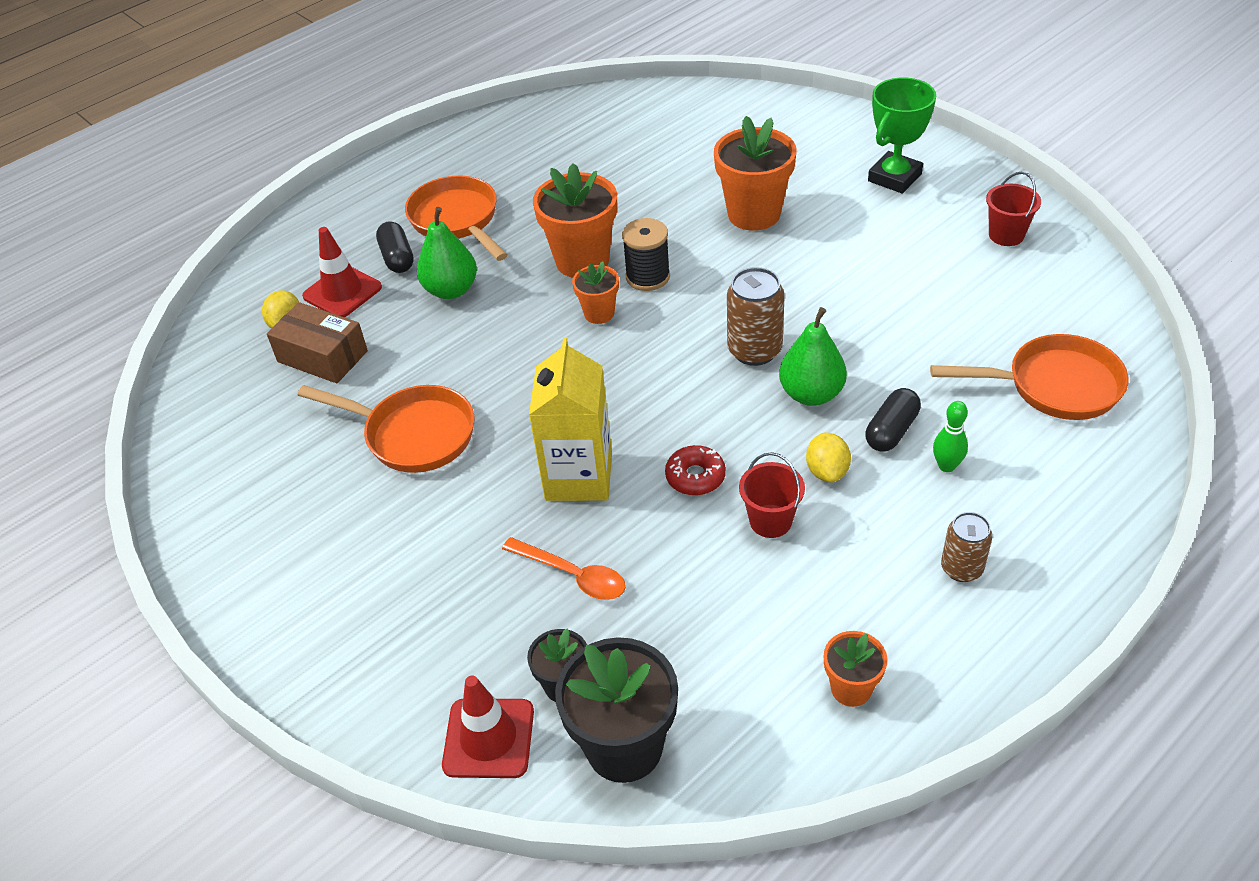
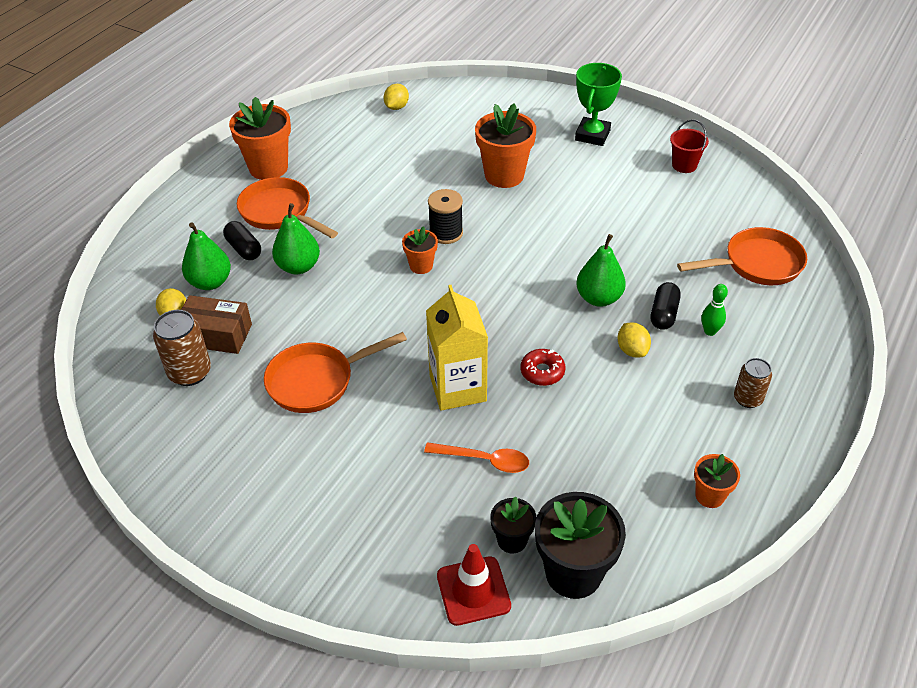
camera: 20 degrees left, 0 degrees up
(342, 292) = (210, 282): red traffic cone -> green pear
(413, 434) = (317, 381): orange pan -> orange pan turned 150 degrees clockwise
(582, 260) = (391, 228): orange flower pot -> orange flower pot (268, 168)
(653, 109) = (396, 107): none -> yellow lemon
(754, 350) = (546, 274): brown can -> brown can (190, 372)
(770, 521) = (608, 392): red bucket -> none

